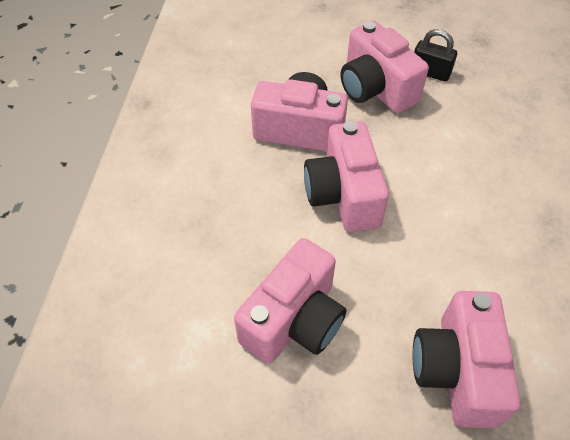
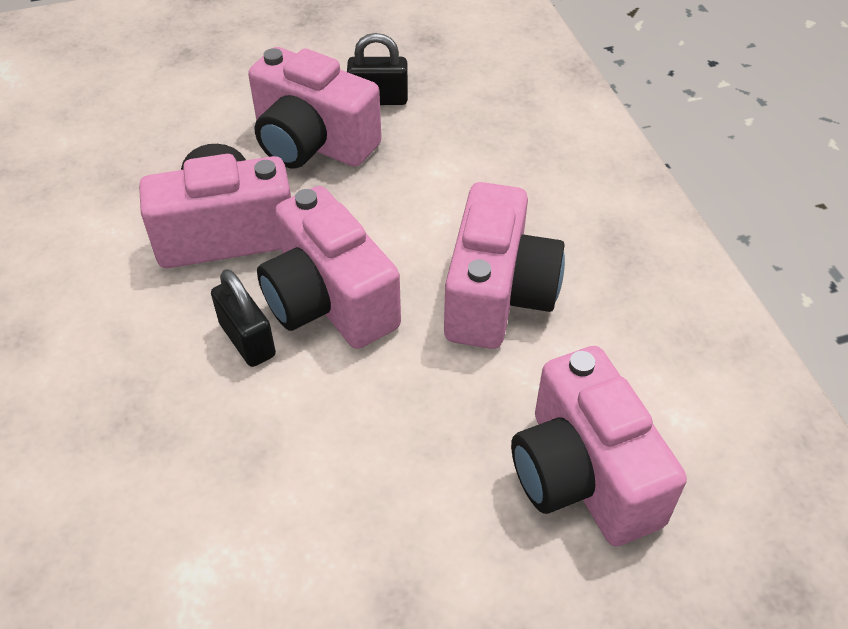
camera: 25 degrees left, 5 degrees down
(285, 201) = (247, 339): none -> black padlock
(294, 320) = (333, 501): pink camera -> pink camera (497, 295)

